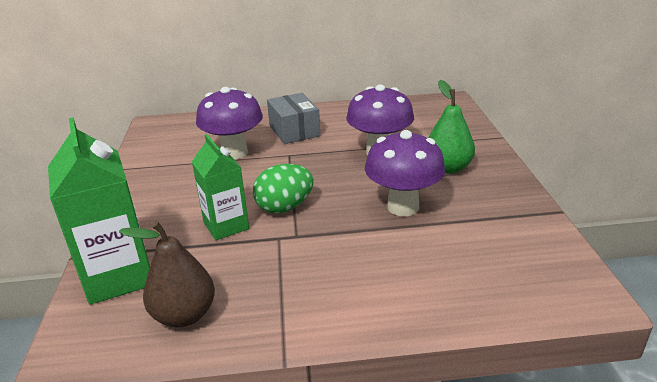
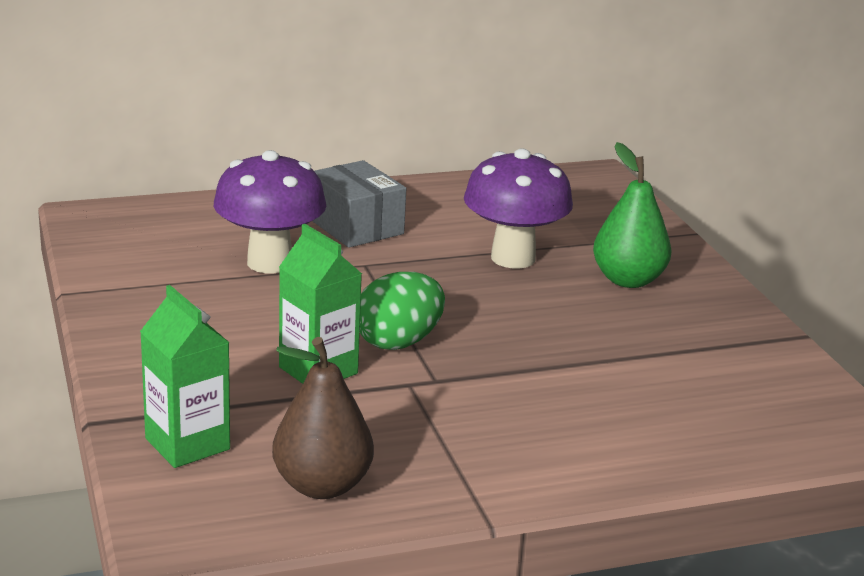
camera: 15 degrees left, 5 degrees down
(118, 276) = (187, 444): green carton -> green carton, size x0.65
(403, 207) = (580, 336): purple mushroom -> none

